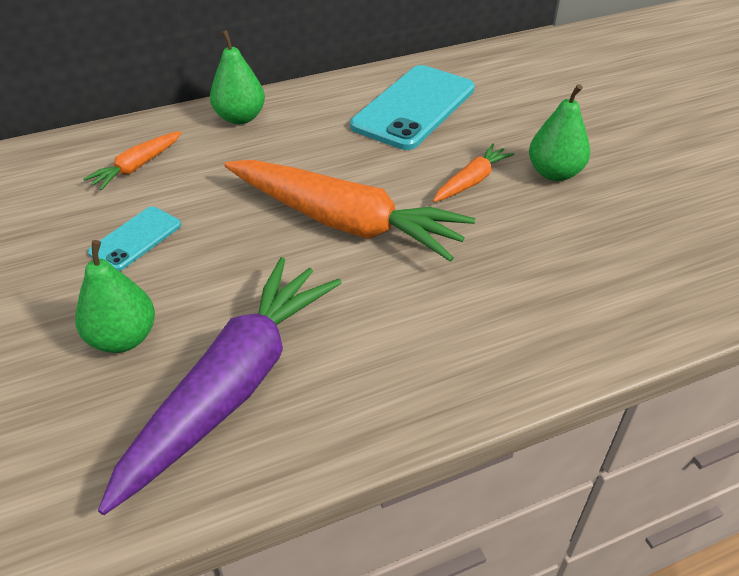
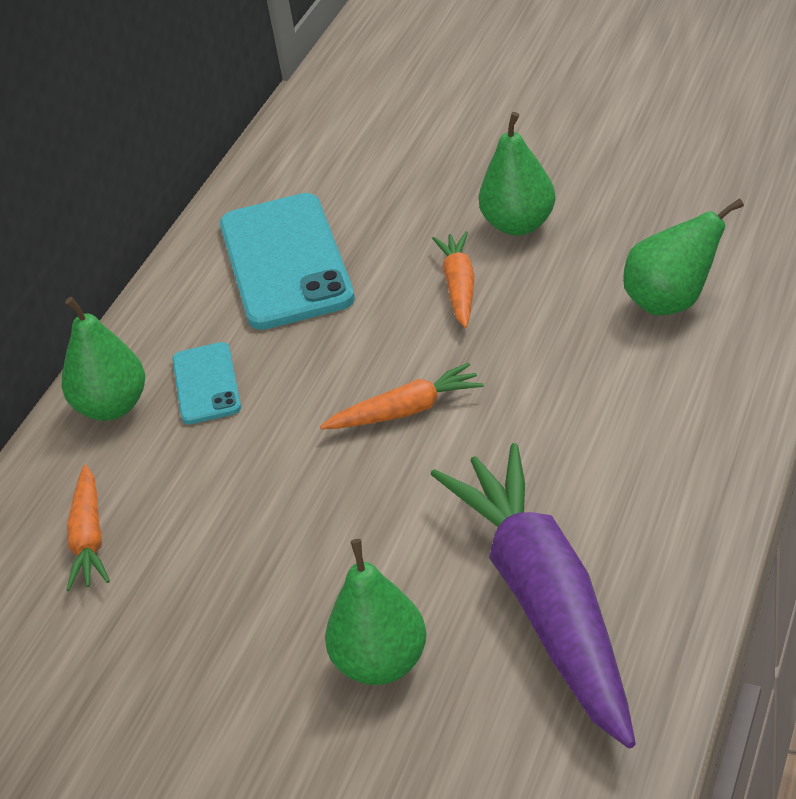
camera: 40 degrees left, 5 degrees down
(135, 239) = (226, 592): turquoise phone -> turquoise phone (206, 384)
(344, 222) = (406, 411): orange carrot -> orange carrot, size x0.46
(571, 282) = (673, 303): none -> green pear

